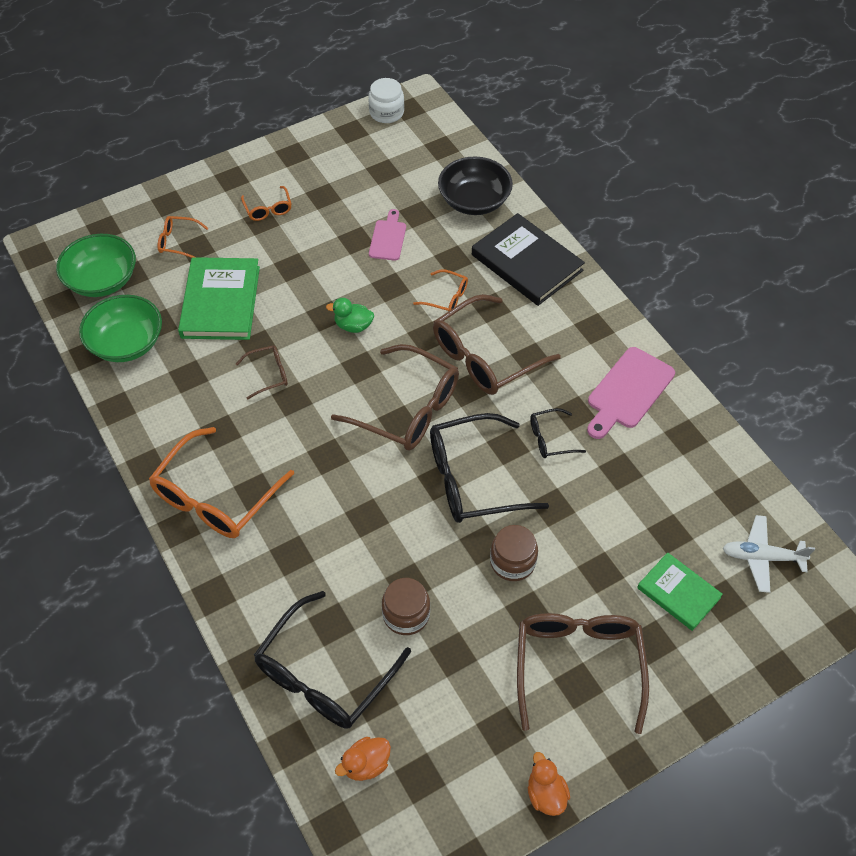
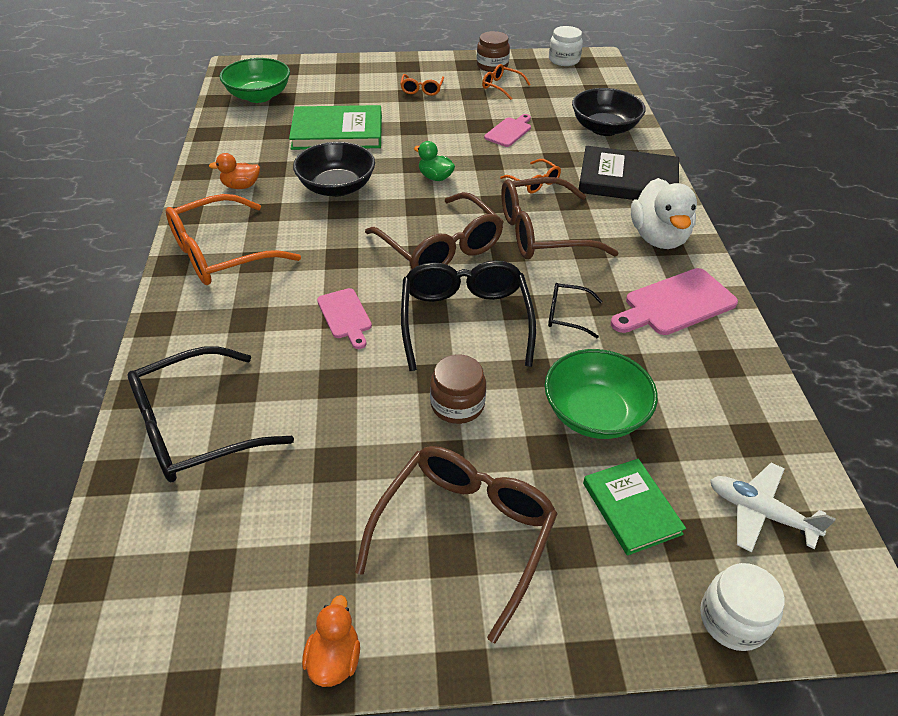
camera: 25 degrees right, 10 degrees down
(126, 343) = (242, 136): green bowl -> green bowl (594, 413)
(178, 242) = (335, 90): orange glasses -> orange glasses (501, 86)
(221, 302) = (337, 132): green book -> green book turned 60 degrees clockwise
(268, 374) = (337, 187): brown glasses -> black bowl
(366, 764) = (166, 530): orange duck -> orange duck (241, 186)
(372, 517) = (345, 316): none -> pink cutting board
(406, 614) = (315, 408): brown jar -> brown jar (492, 65)
(473, 479) = (465, 320): black glasses -> black glasses turned 75 degrees clockwise
(527, 262) = (628, 180): black book -> black book turned 60 degrees counterclockwise
(583, 323) = (658, 238): none -> white duck
(776, 645) = (733, 619): none -> white jar

